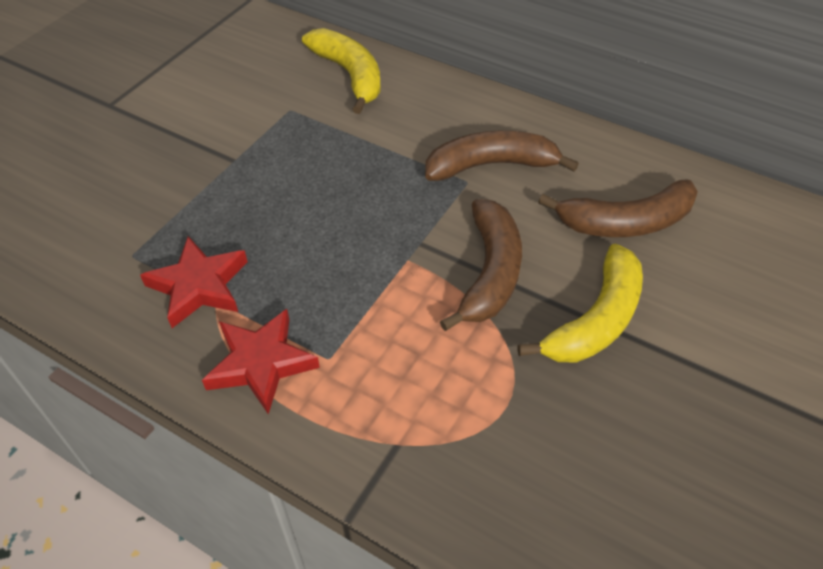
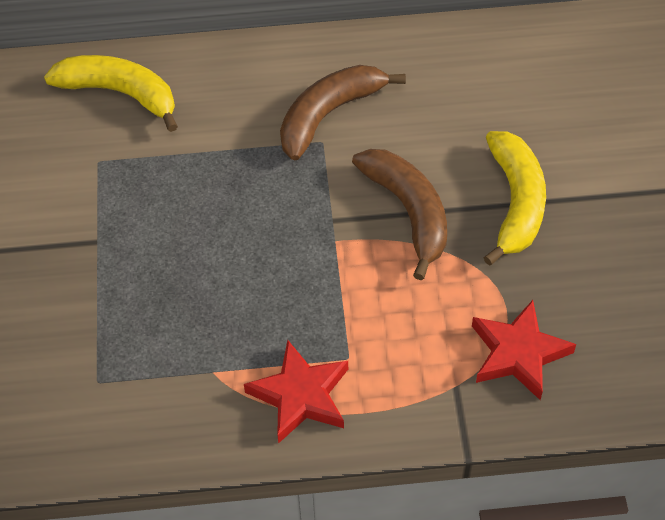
camera: 35 degrees left, 5 degrees up
(199, 286) = (186, 369): red star -> red star (518, 353)
(626, 222) = (475, 106): brown banana -> none

